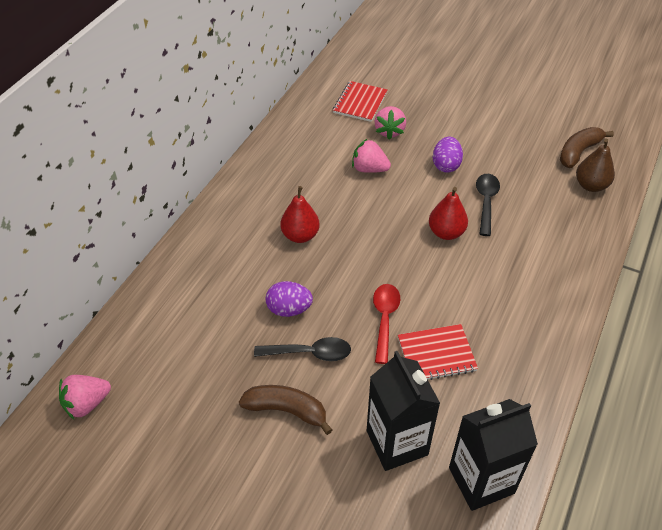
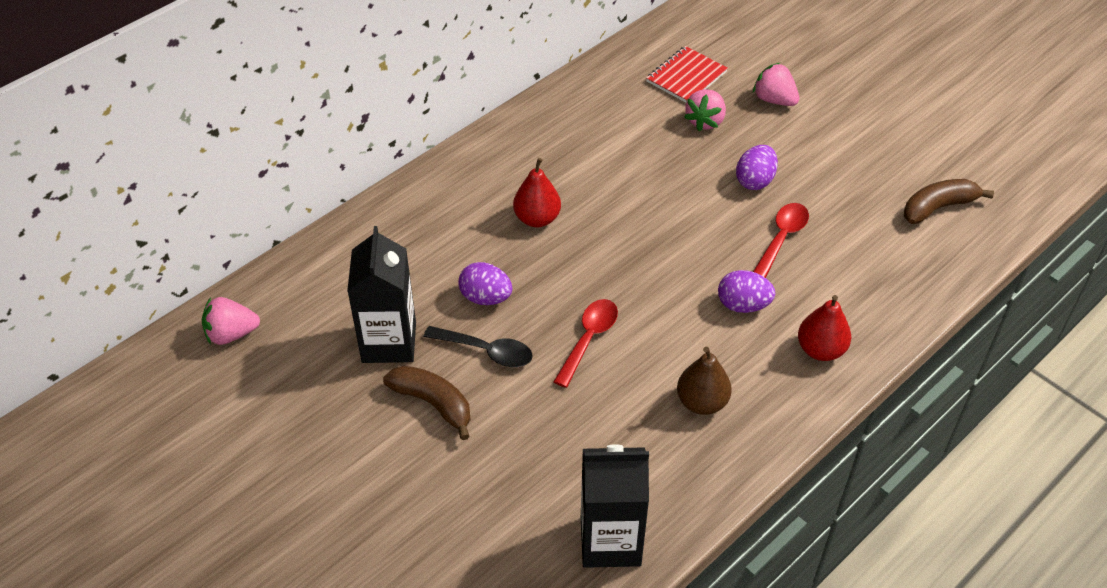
camera: 20 degrees right, 0 degrees up
(369, 169) = (657, 161): pink strawberry -> pink strawberry (774, 100)
(397, 443) = (536, 473): black carton -> black carton (389, 342)
(436, 354) = (629, 394): red notebook -> none
(446, 232) = (712, 261): red pear -> red pear (820, 350)
(484, 259) = (743, 305): none -> purple egg
(486, 202) = (782, 238): black spoon -> red spoon
(590, 185) = (930, 253): brown pear -> brown pear (702, 402)

